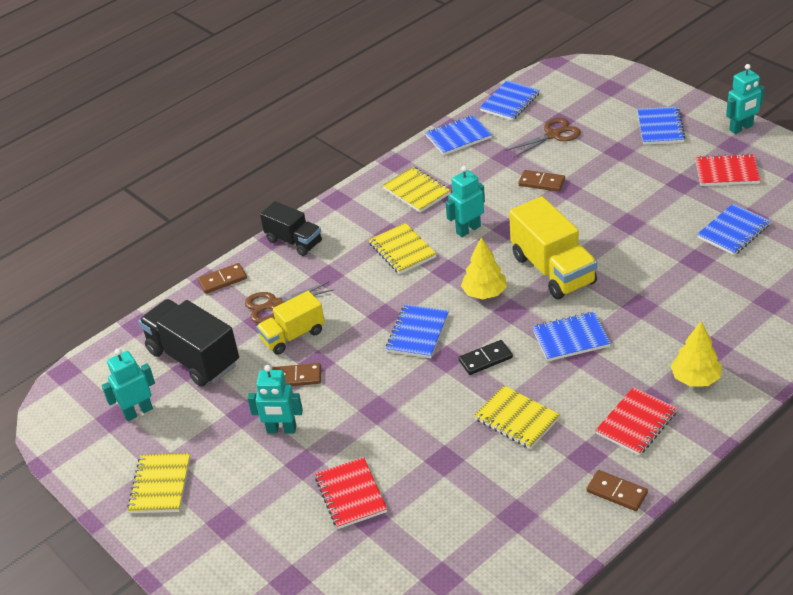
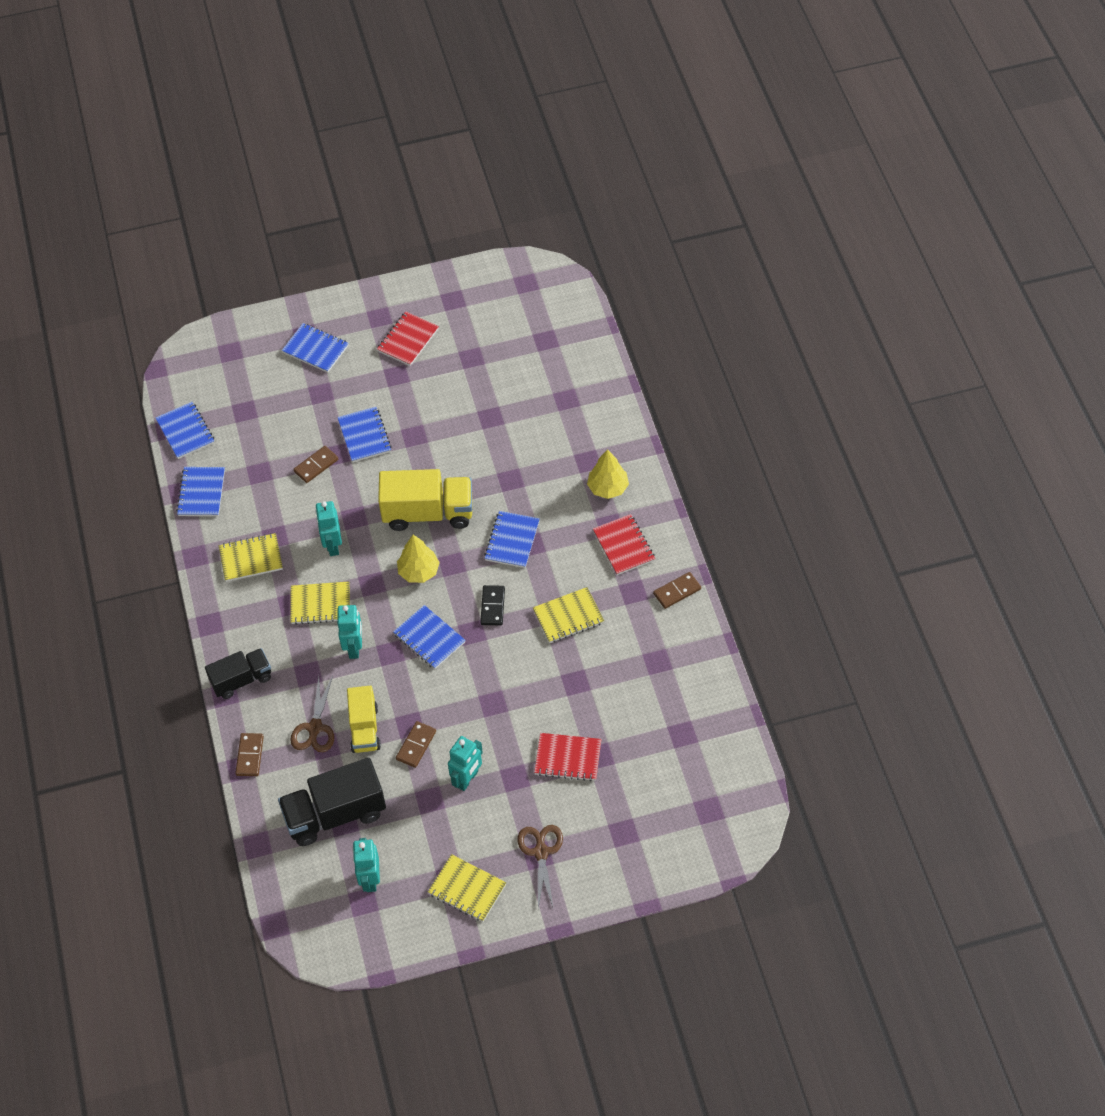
camera: 65 degrees left, 15 degrees up
(553, 135) = (260, 425): brown scissors -> brown scissors (541, 851)
(733, 231) = (477, 377): blue notebook -> blue notebook (364, 436)
(741, 128) = (363, 299): turquoise robot -> turquoise robot (354, 648)

